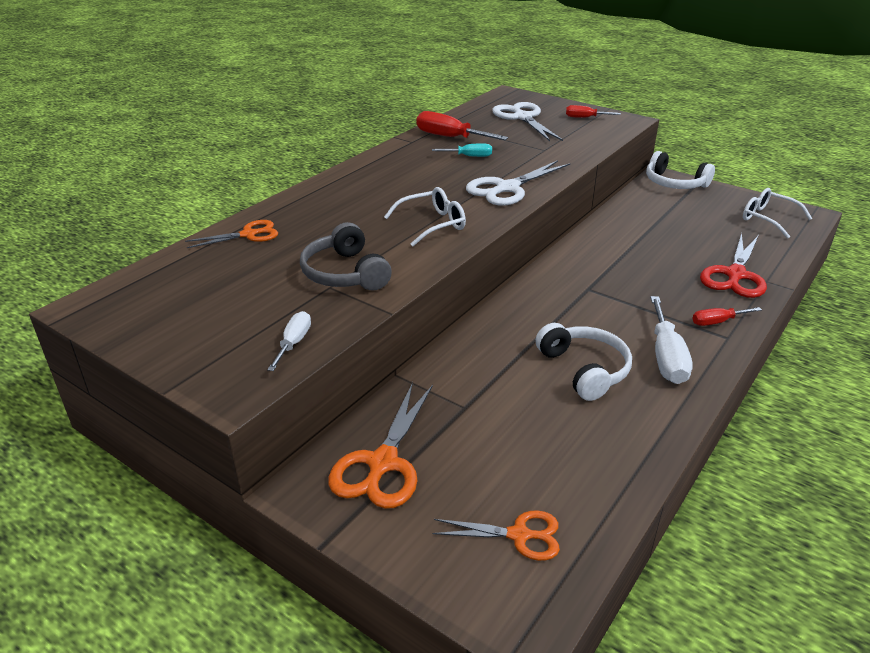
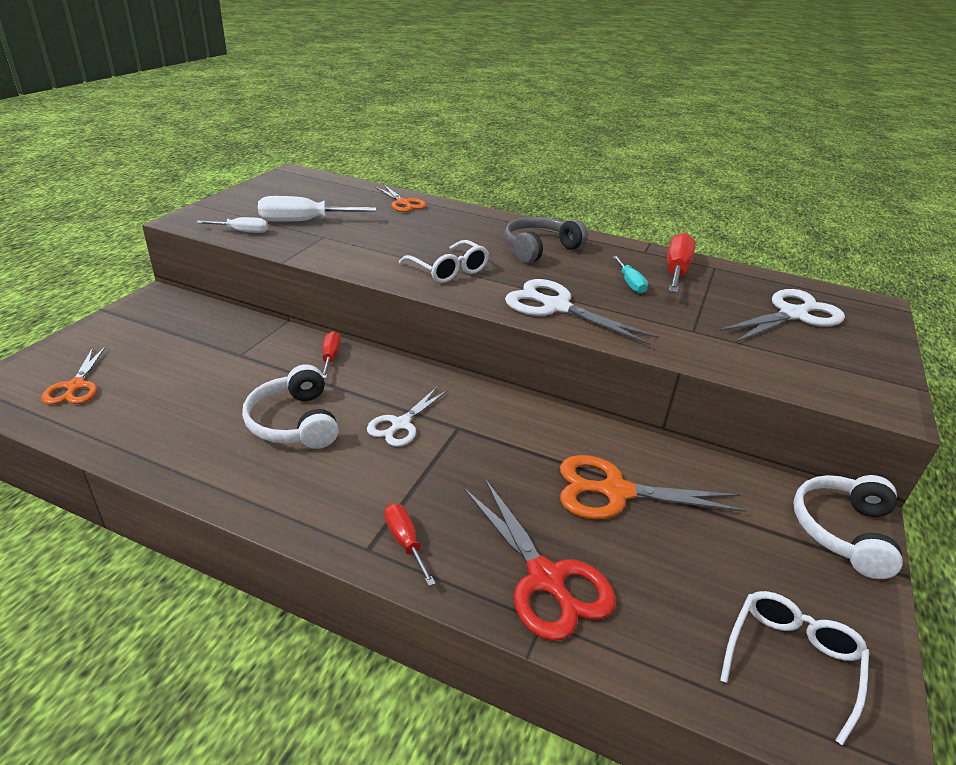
camera: 75 degrees right, 0 degrees up
(345, 273) = (346, 240): grey headphones -> grey headphones (539, 249)
(382, 463) = (176, 323): orange scissors -> orange scissors (615, 492)
(584, 369) = (294, 422): white headphones -> white headphones turned 105 degrees clockwise
(585, 118) = (851, 365): red screwdriver -> red screwdriver (331, 357)
(585, 314) = (400, 424): none -> white scissors
(666, 357) = (319, 485): white screwdriver -> white screwdriver (303, 221)
(735, 275) = (546, 579): red scissors -> red scissors turned 135 degrees counterclockwise

